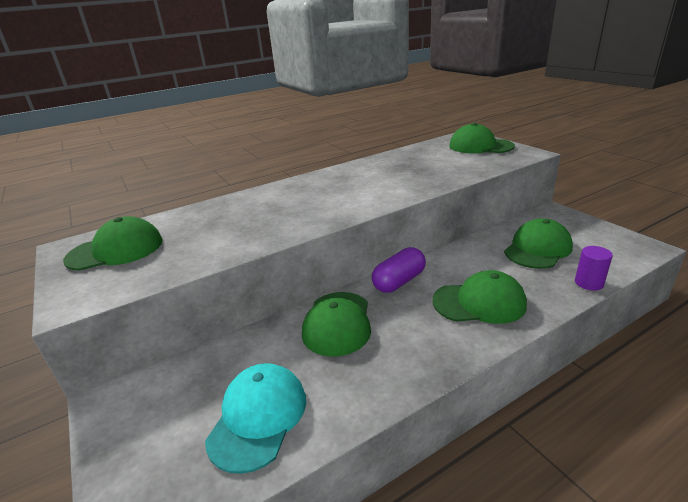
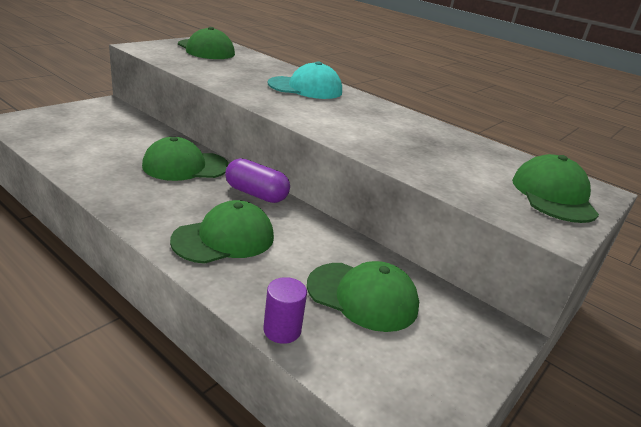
camera: 65 degrees right, 0 degrees up
(258, 417) = (82, 144): turquoise cap -> turquoise cap (305, 88)
(479, 302) = (224, 238): green cap -> green cap turned 105 degrees counterclockwise

